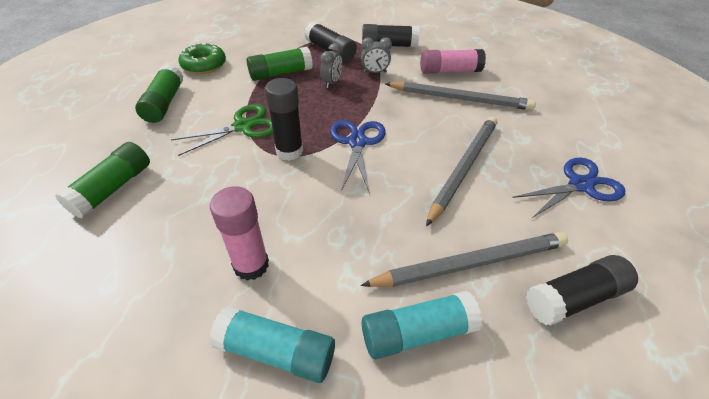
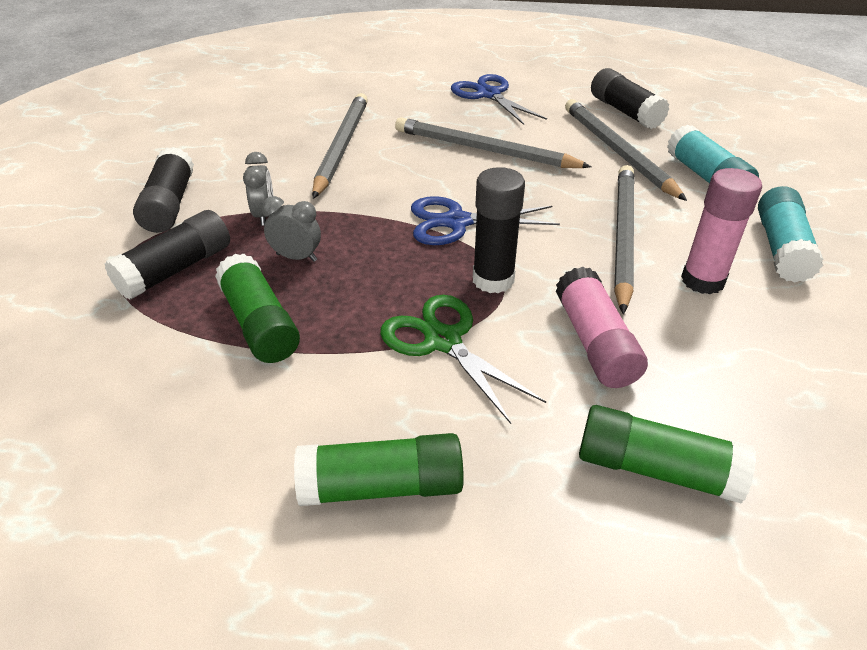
camera: 95 degrees left, 5 degrees down
(204, 65) = (207, 462): green donut -> none
(322, 229) = (622, 236): none -> grey pencil
(449, 71) = (266, 152): pink glue stick -> pink glue stick (595, 342)

